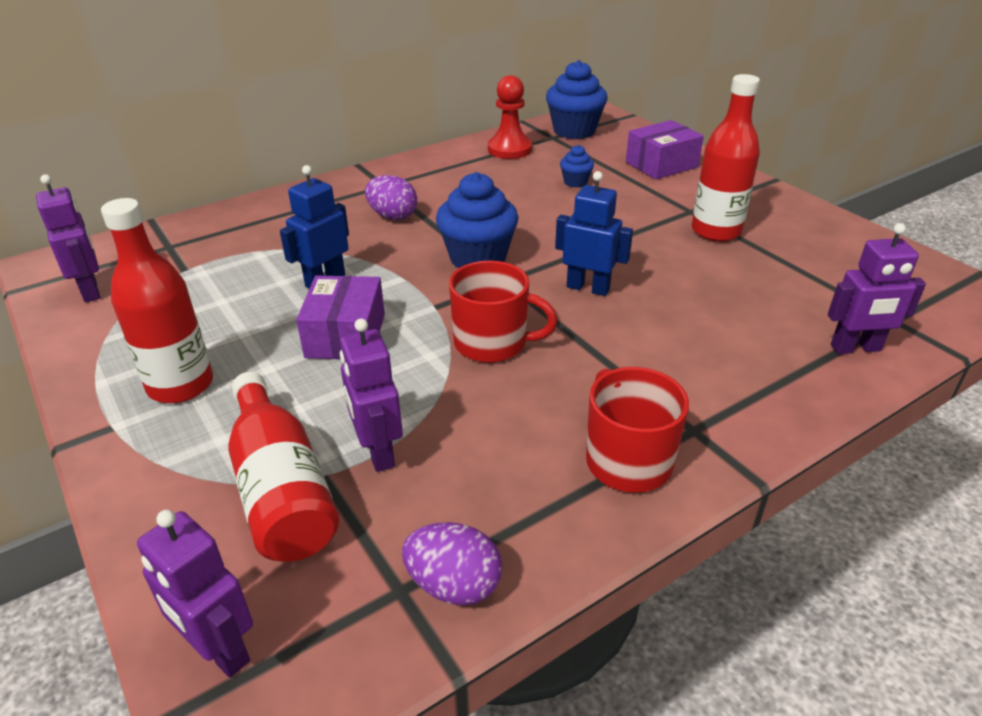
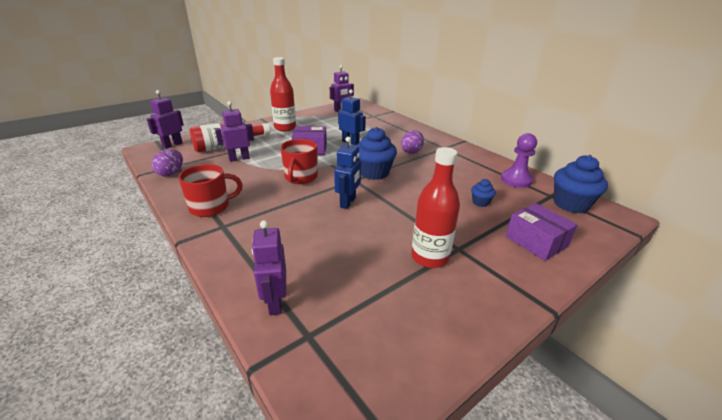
camera: 85 degrees right, 5 degrees down
(509, 149) = (516, 180): red pawn -> purple pawn

